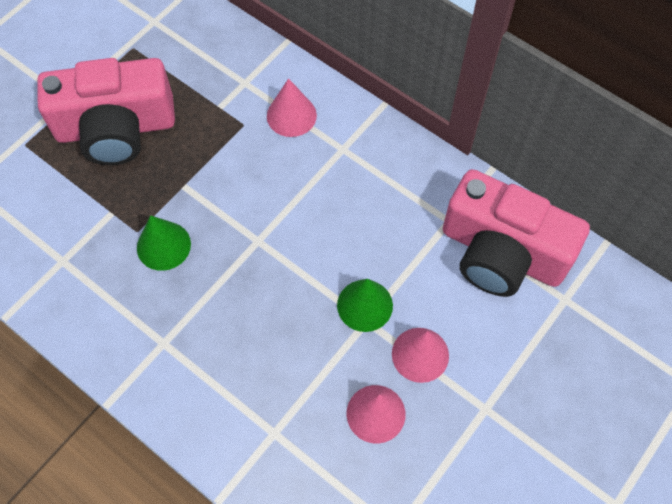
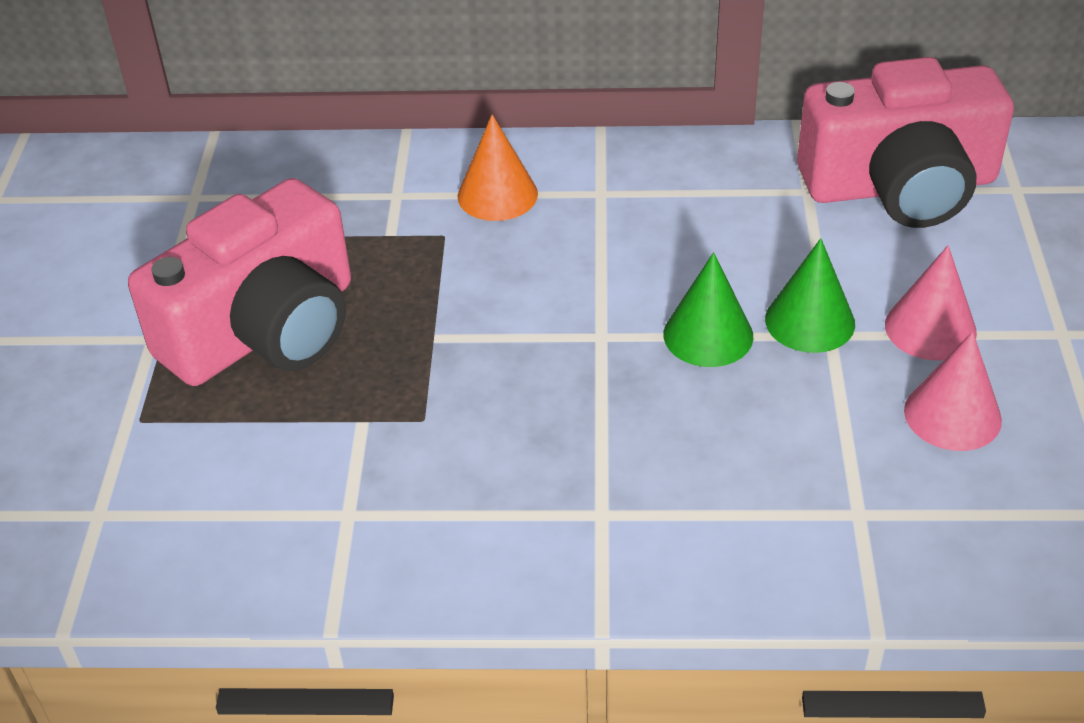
camera: 35 degrees left, 20 degrees down
(163, 245) = (479, 412): green cone -> green cone (708, 335)
(291, 115) = (497, 195): pink cone -> orange cone

